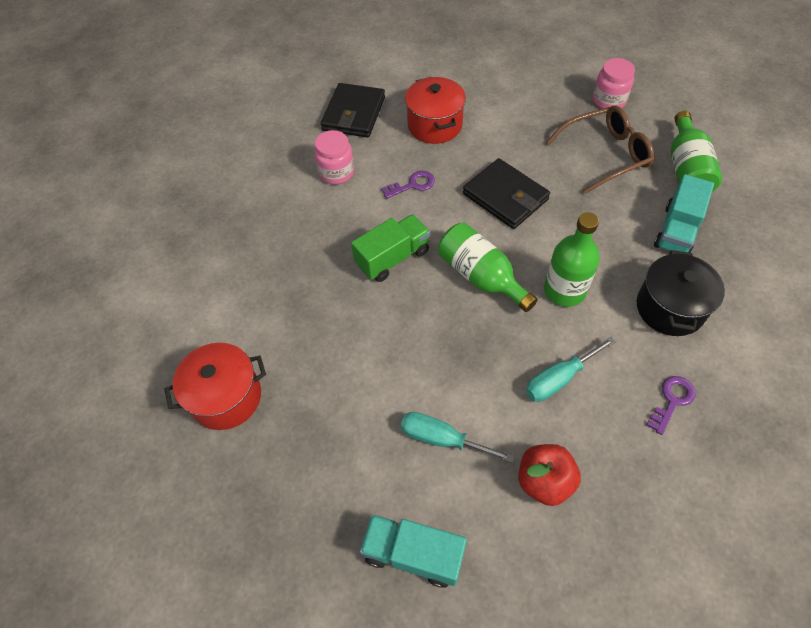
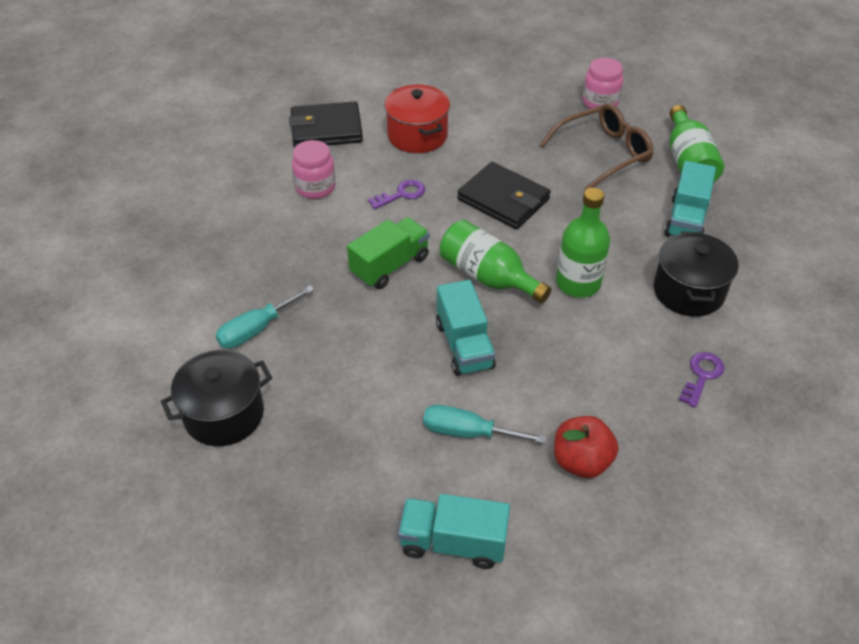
camera: 10 degrees left, 10 degrees down
(226, 397) = (224, 414): red pot -> black pot
(354, 114) = (326, 129): black wallet -> black wallet turned 75 degrees clockwise
(450, 346) = (464, 345): none -> turquoise truck
(559, 379) = (583, 366): turquoise screwdriver -> turquoise screwdriver (256, 329)

